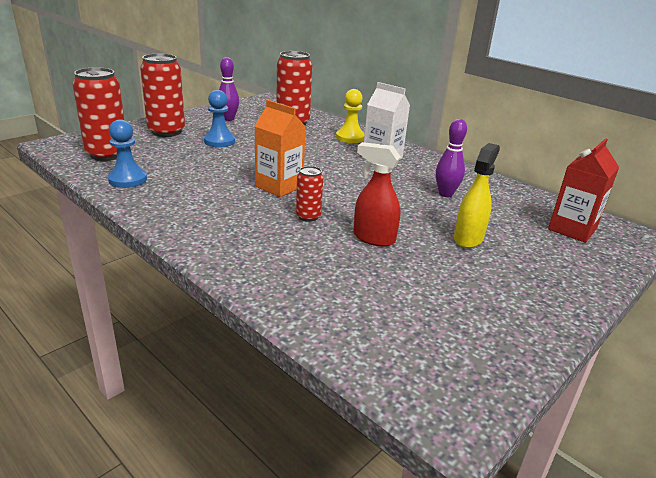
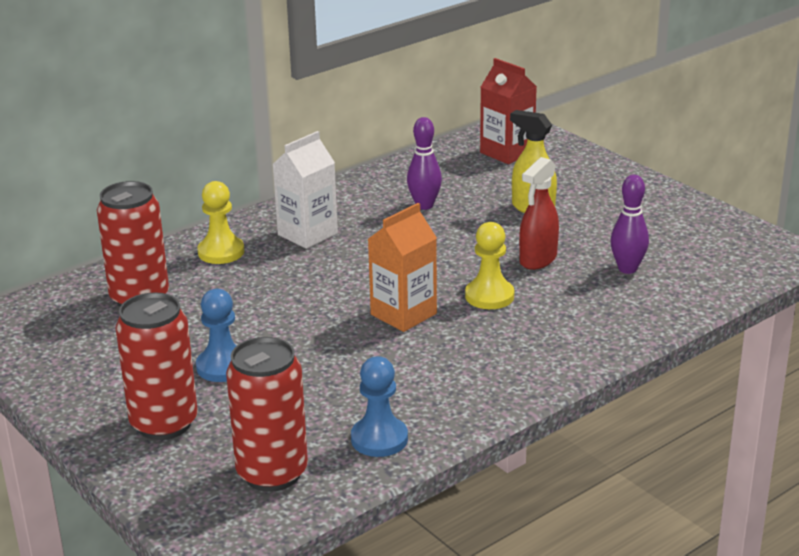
camera: 80 degrees left, 0 degrees up
(228, 119) = (104, 362): purple bowling pin -> purple bowling pin (627, 269)
(308, 216) = (489, 296): red can -> yellow pawn

